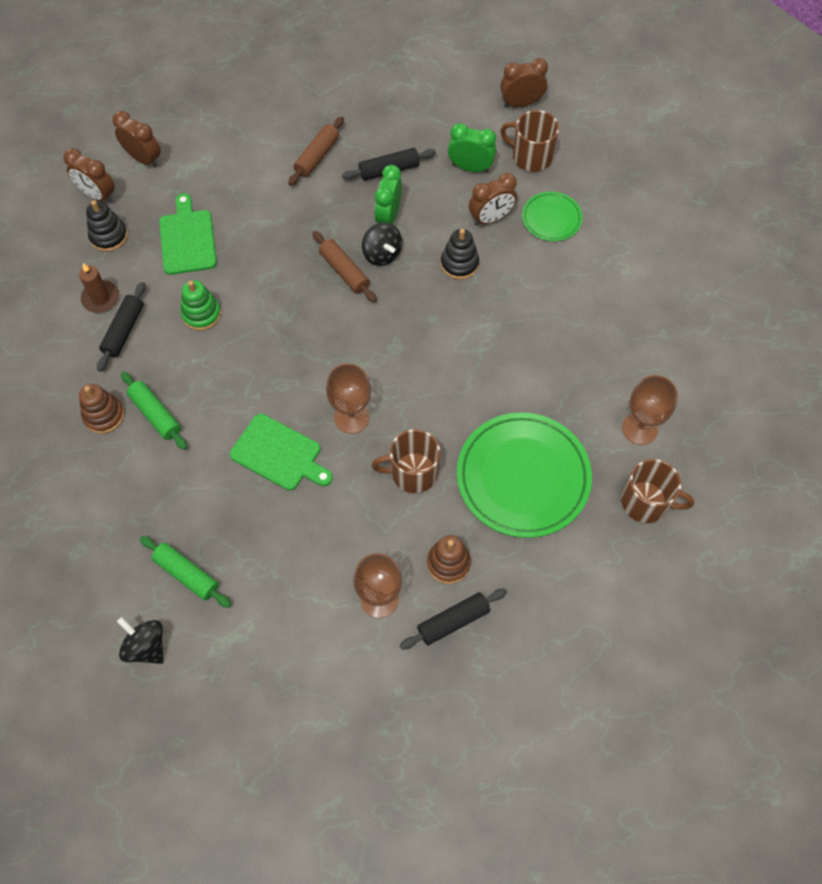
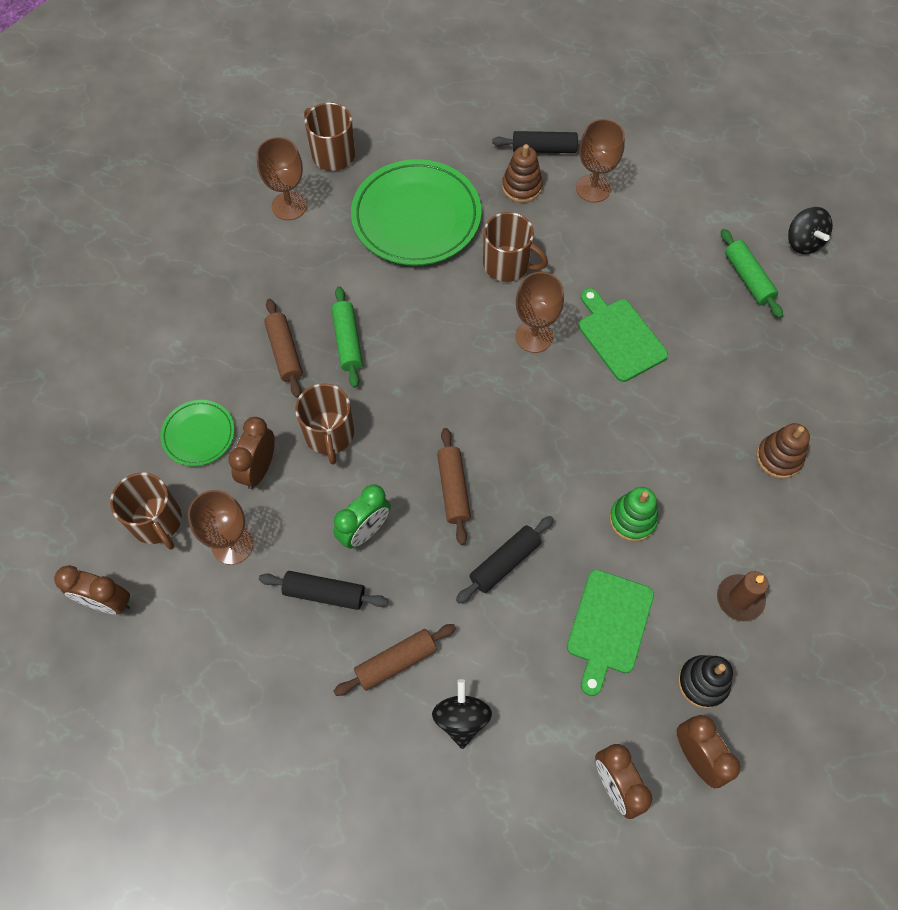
camera: 150 degrees left, 0 degrees up
(124, 331) = (726, 543): black rolling pin -> black rolling pin (505, 562)
(155, 414) = (724, 432): green rolling pin -> green rolling pin (347, 341)
(382, 254) = (401, 488): black spinning top -> black spinning top (461, 718)
(459, 264) = (329, 434): black stacking toy -> brown mug
(470, 167) = (232, 544): green clock -> brown goblet
(491, 218) = (259, 469): brown clock -> brown clock turned 75 degrees counterclockwise
(539, 304) = (285, 352): none -> brown rolling pin

